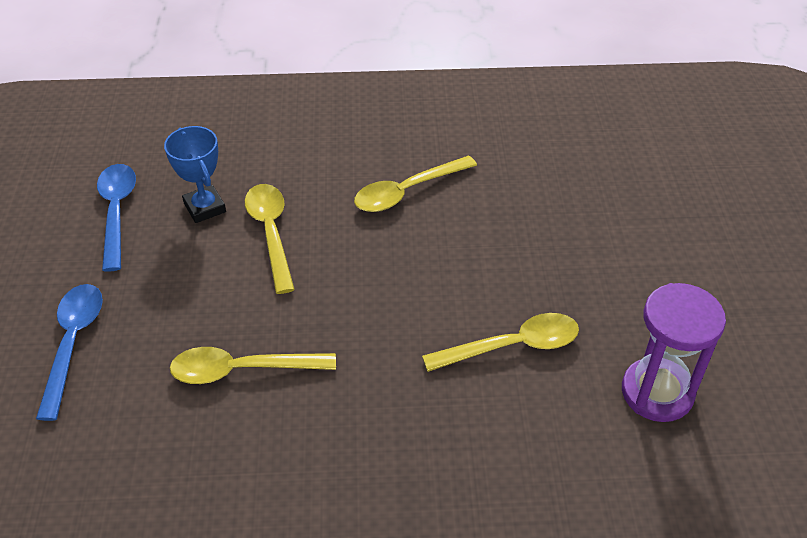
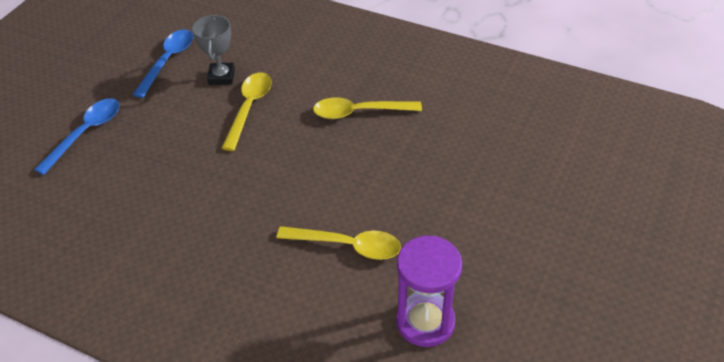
camera: 30 degrees right, 0 degrees up
(205, 207) = (221, 77): blue trophy -> grey trophy
(242, 370) = (166, 189): yellow spoon -> none

